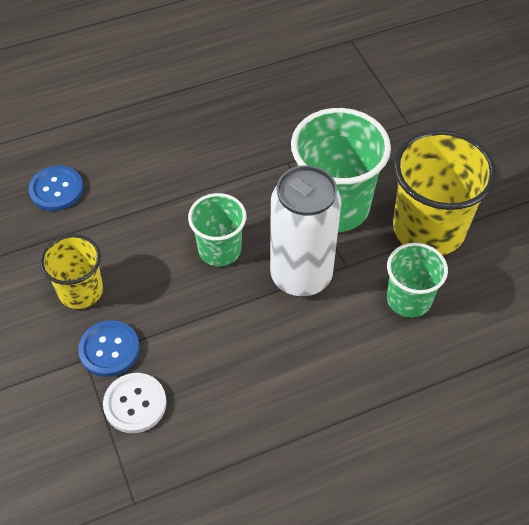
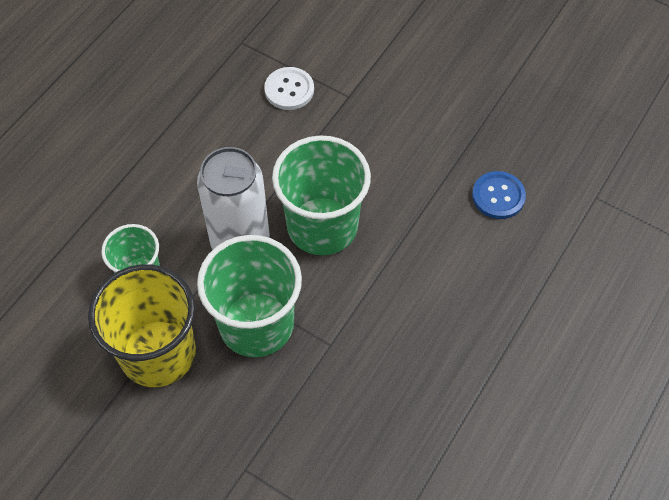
camera: 145 degrees right, 5 degrees up
(81, 291) = (397, 134): yellow cup -> none
(109, 349) = (337, 110): blue button -> none
(219, 249) = (322, 226): green cup -> green cup, size x1.70

